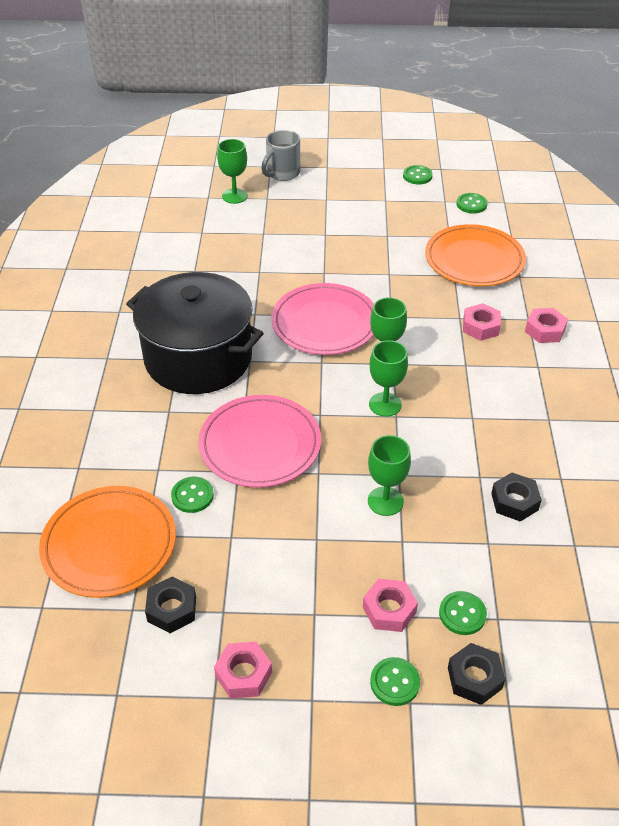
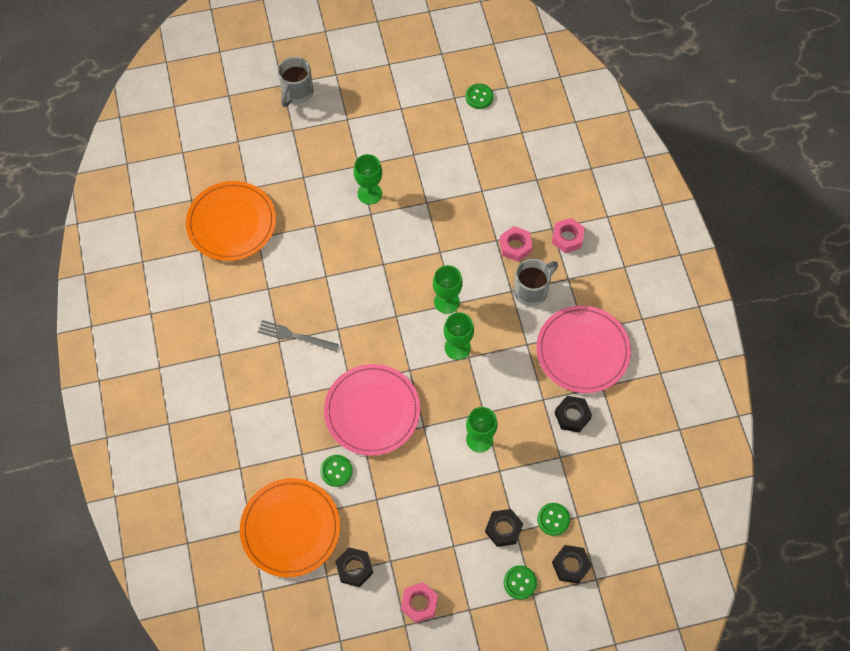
camera: 15 degrees left, 20 degrees up
(198, 358) = (295, 336): black pot -> grey fork
(234, 196) = (262, 134): green goblet -> green goblet (369, 193)
(325, 323) = (387, 273): pink plate -> pink plate (582, 351)
(389, 610) = (503, 529): pink nut -> black nut
(417, 176) = (422, 68): green button -> none
(474, 260) = (495, 168): orange plate -> orange plate (231, 223)
(490, 368) = (531, 290): none -> grey mug

